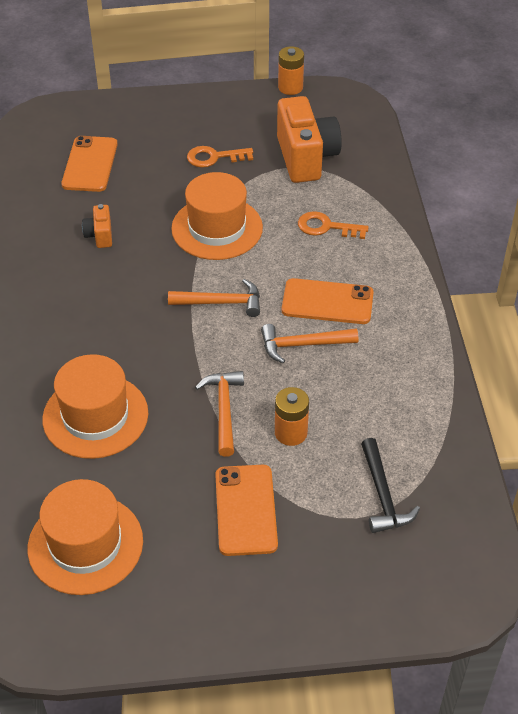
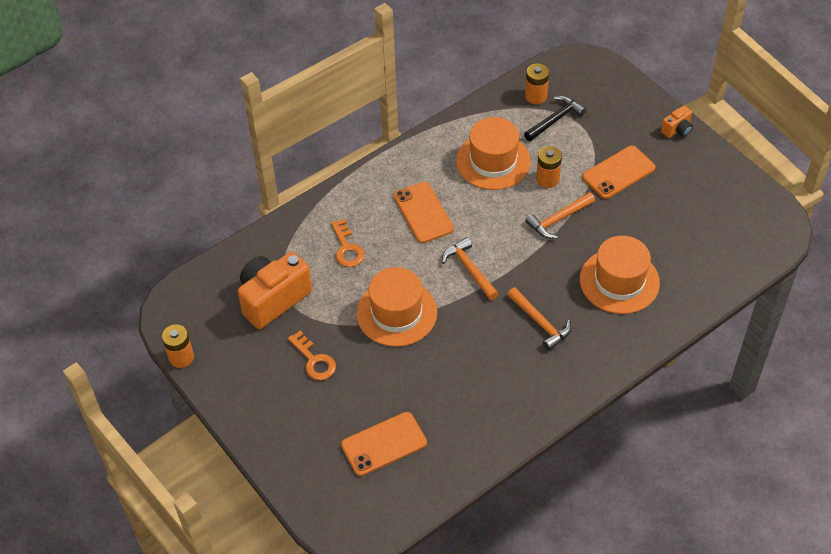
camera: 120 degrees left, 5 degrees up
(85, 544) = (705, 231): orange hat -> orange hat (493, 161)
(100, 235) = (460, 383): orange camera -> orange camera (677, 130)
(302, 345) = (472, 207): orange hammer -> orange hammer (540, 323)
(439, 497) = (535, 96): none -> orange battery

